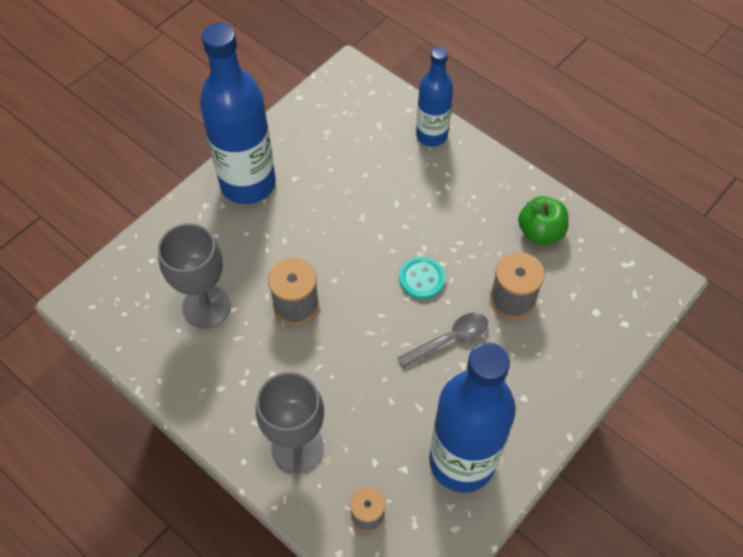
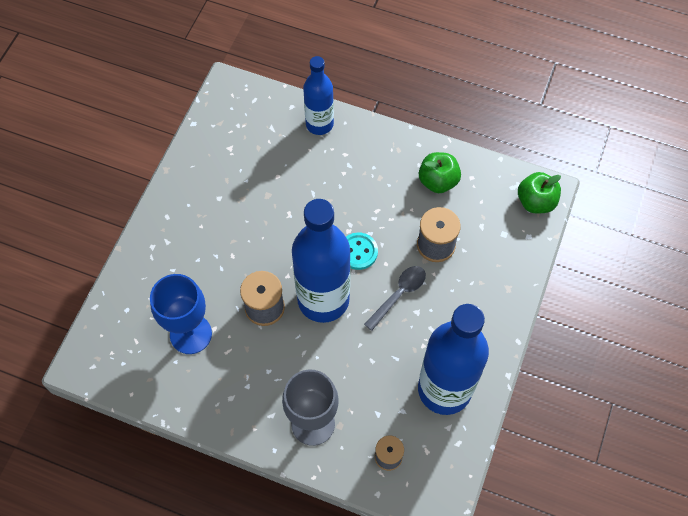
camera: 20 degrees left, 5 degrees up
(206, 307) = (190, 334): grey goblet -> blue goblet
(248, 184) = (181, 215): blue bottle -> blue bottle (323, 300)
(646, 288) = (535, 202): none -> green apple

